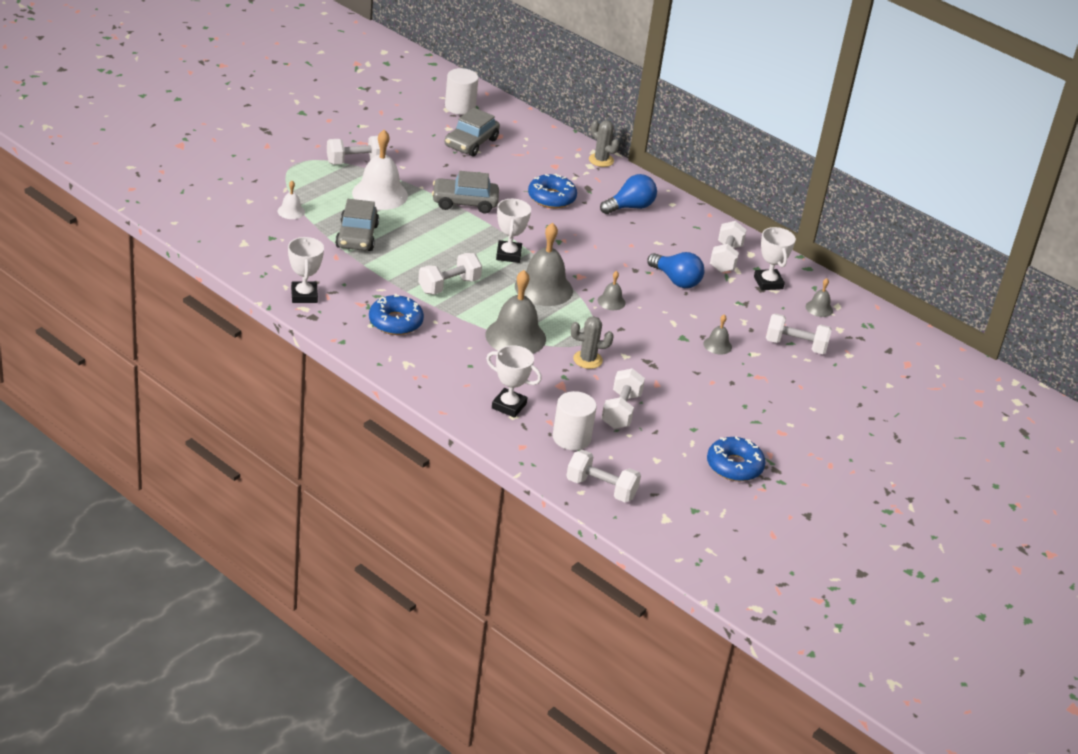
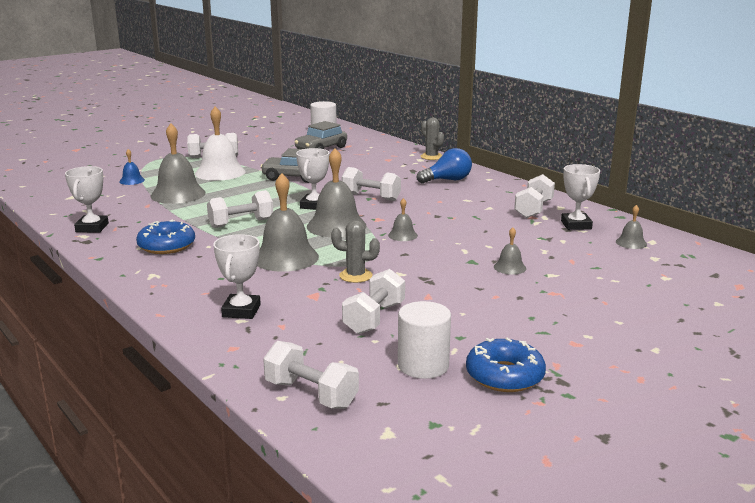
camera: 15 degrees right, 15 degrees down
(291, 211) = (132, 180): white bell -> blue bell
(357, 236) = (178, 194): grey car -> grey bell
(509, 406) = (241, 311): white trophy -> white trophy turned 60 degrees clockwise
(551, 198) = (375, 175): blue donut -> none
(571, 438) = (300, 341): white cylinder -> white cylinder (423, 365)
(676, 280) = (477, 222): blue light bulb -> none
(795, 346) = (601, 269): white dumbbell -> white dumbbell (371, 197)

